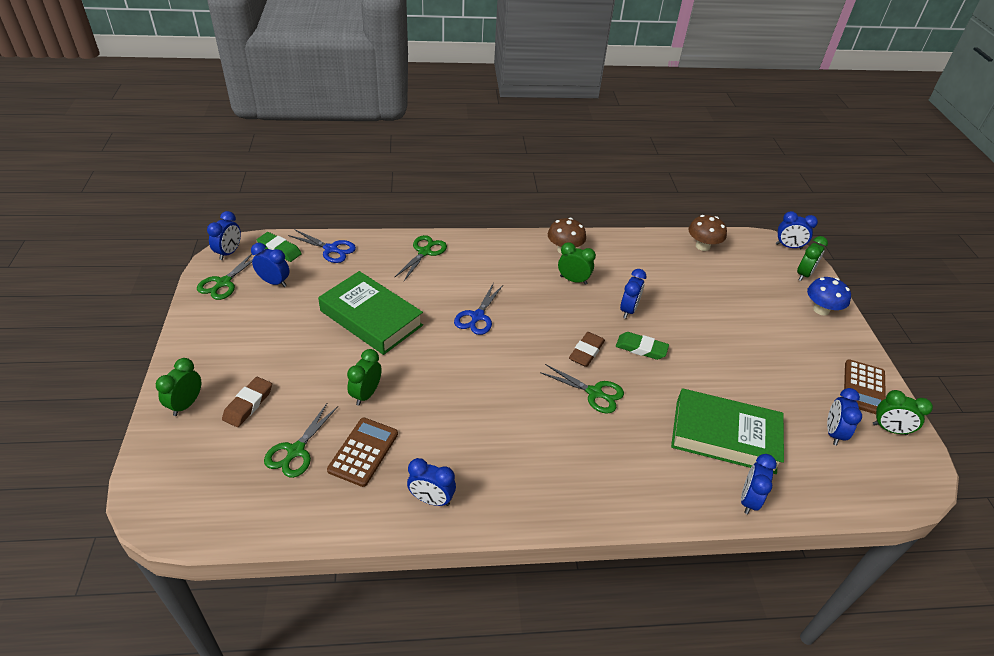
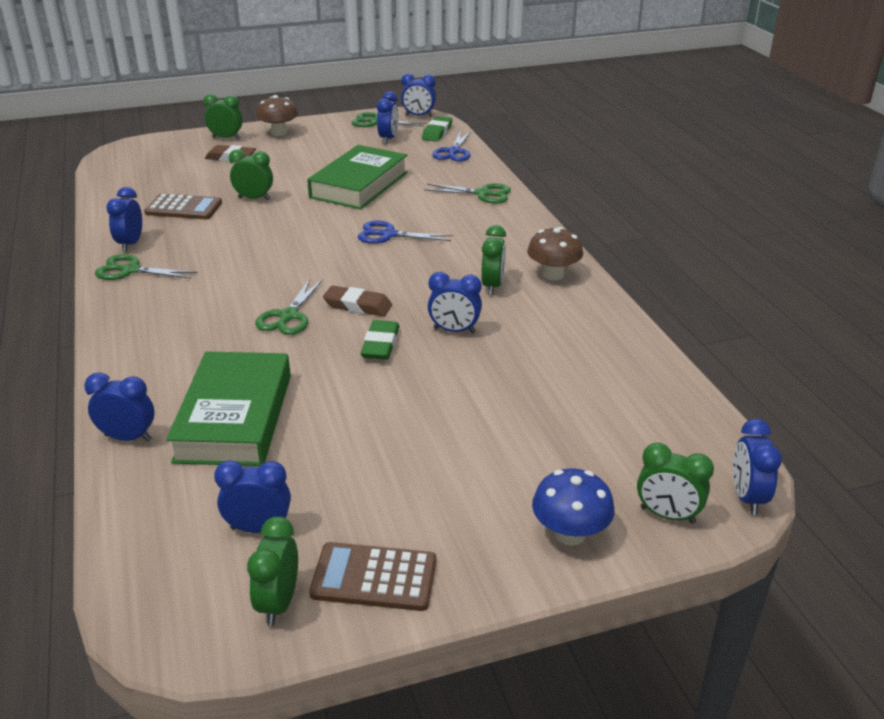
camera: 80 degrees right, 10 degrees down
(296, 451) = (182, 183): green scissors -> green scissors (130, 270)
(702, 246) = (660, 392): brown mushroom -> brown mushroom (279, 133)

